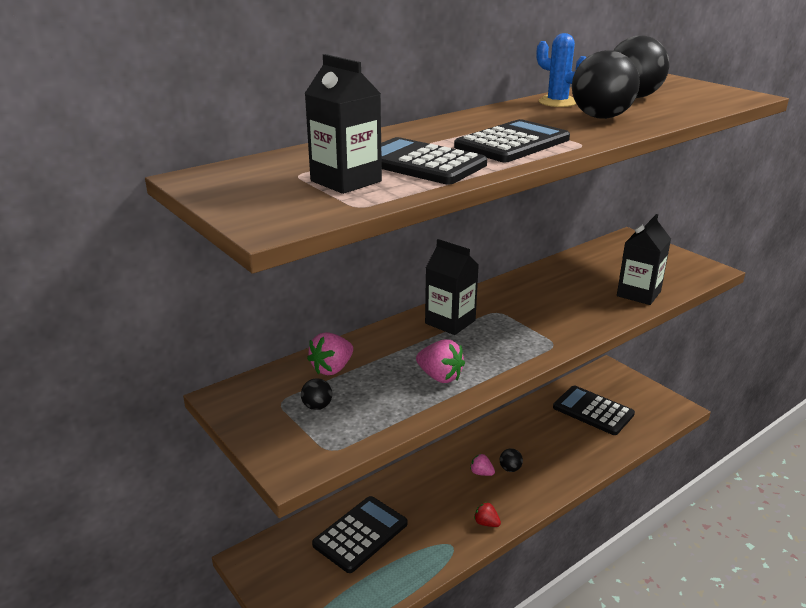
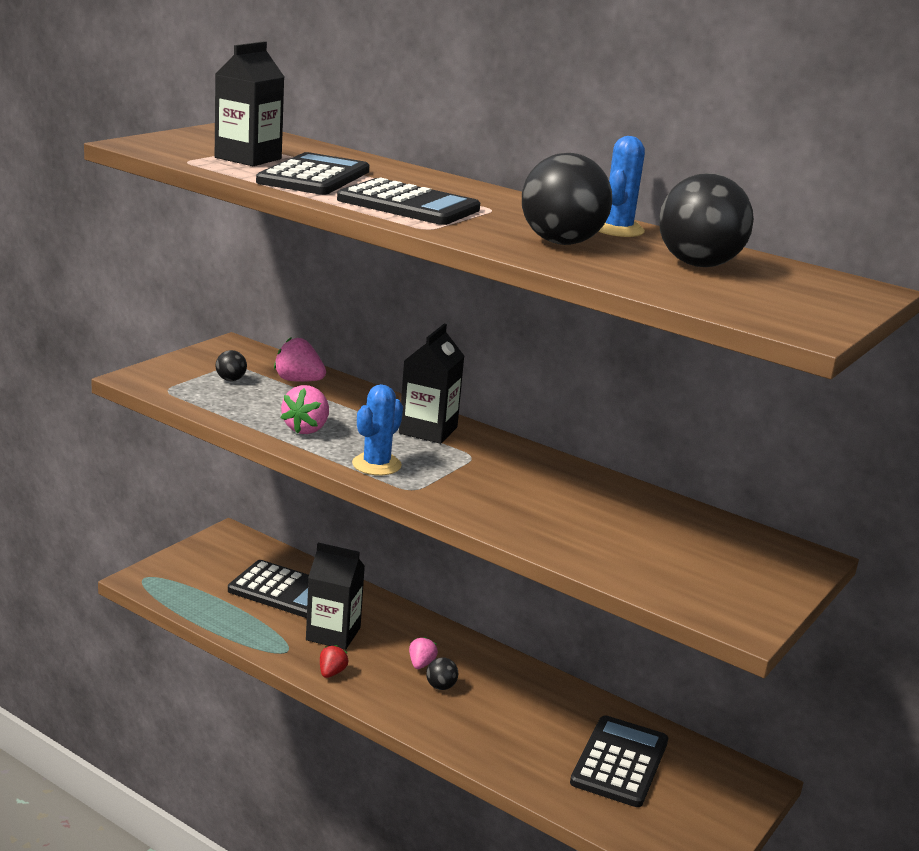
camera: 70 degrees right, 5 degrees down
(512, 353) = (376, 465): none -> blue cactus
(638, 294) = (597, 553): black carton -> black carton (333, 634)

